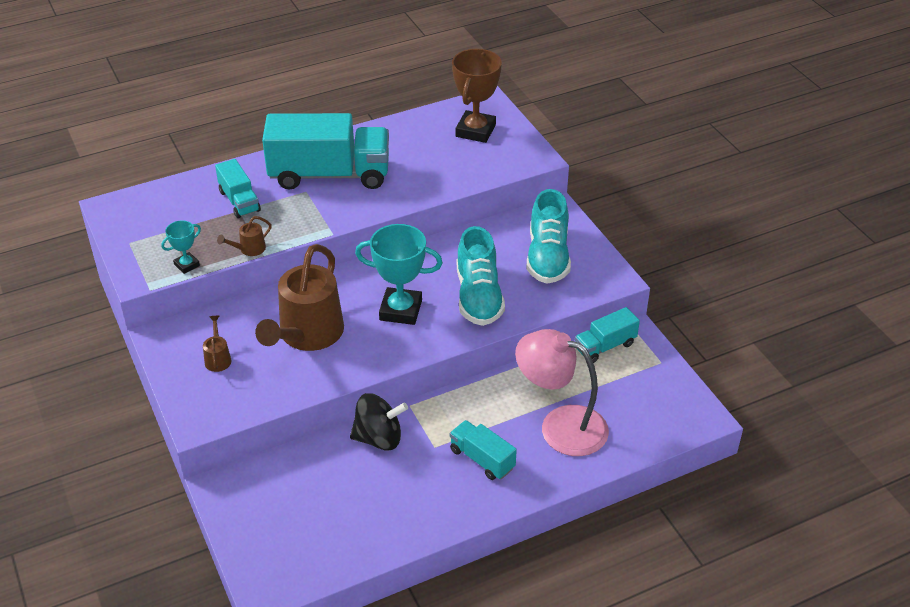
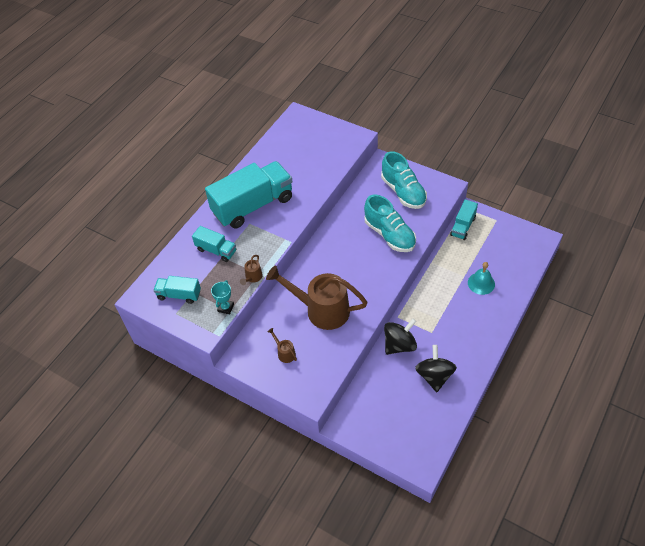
camera: 30 degrees left, 10 degrees up
(307, 335) = (321, 310): brown watering can -> brown watering can turned 120 degrees clockwise
(386, 498) = (434, 376): none -> black spinning top
(400, 310) = (356, 266): turquoise trophy -> none
(475, 131) = (308, 136): brown trophy -> none
(482, 459) = (460, 324): turquoise truck -> turquoise truck (179, 295)
(560, 426) = (481, 283): pink lamp -> turquoise bell

